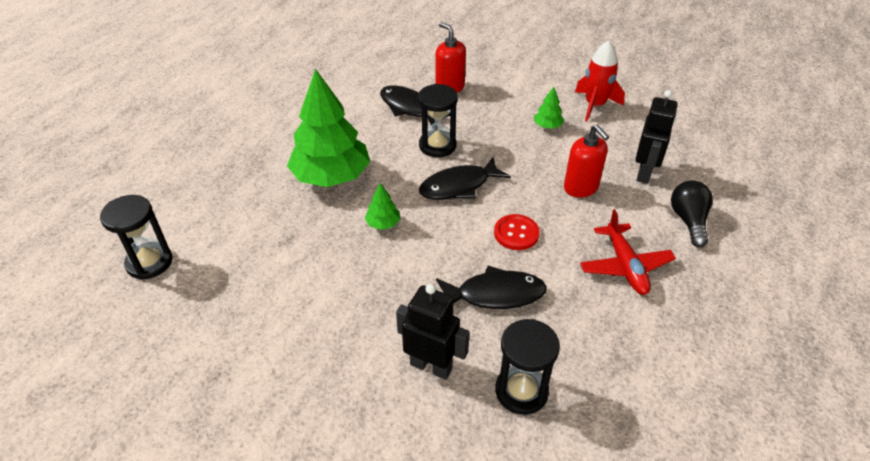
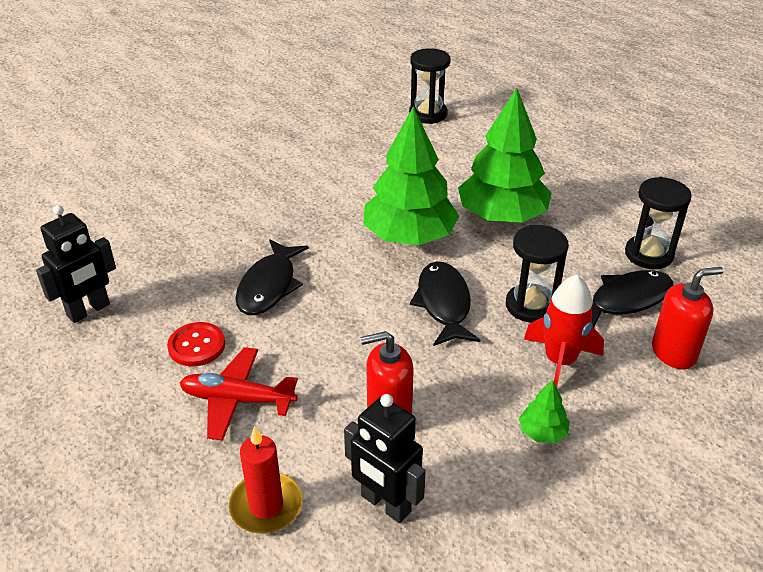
camera: 110 degrees right, 5 degrees down
(383, 223) = (409, 236): green tree -> green tree, size x2.43
(431, 366) = (222, 229): black robot -> black robot (89, 311)
(516, 233) = (341, 327): red button -> red button (196, 346)
(521, 391) = (159, 271): black hourglass -> black hourglass (649, 254)
(594, 105) = (585, 520): red rocket -> red rocket (560, 361)
(688, 221) = (266, 506): black light bulb -> red candle

